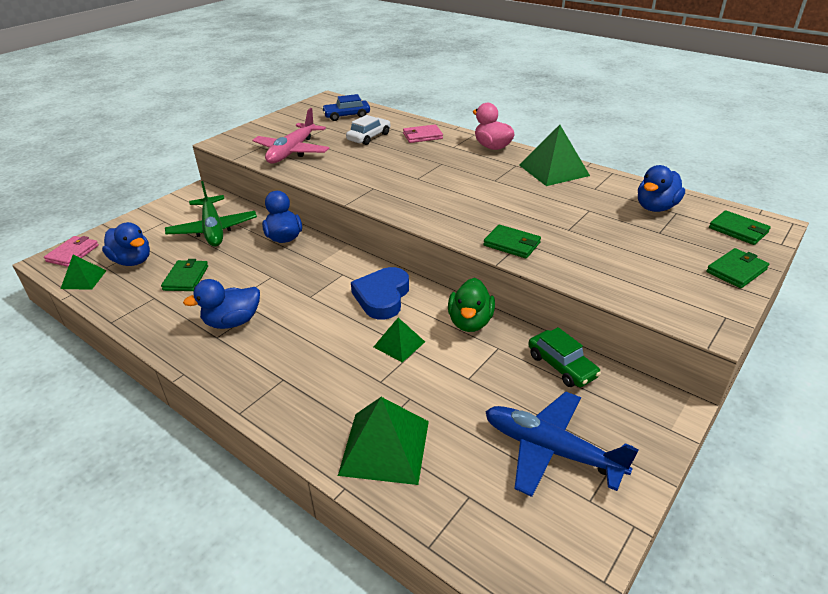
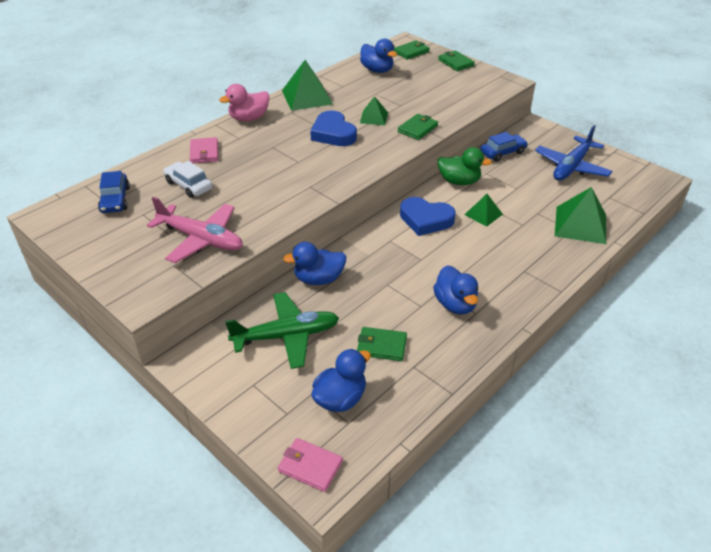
camera: 85 degrees left, 5 degrees up
(83, 279) = (371, 438): green pyramid -> green pyramid (374, 117)
(479, 191) = (333, 133): none -> blue heart
(561, 366) = (503, 153): green car -> blue car

